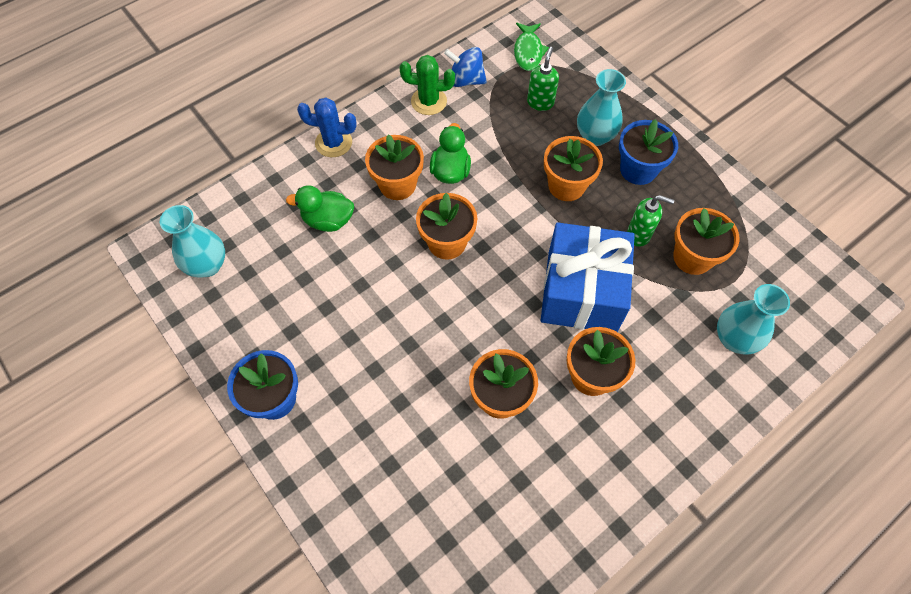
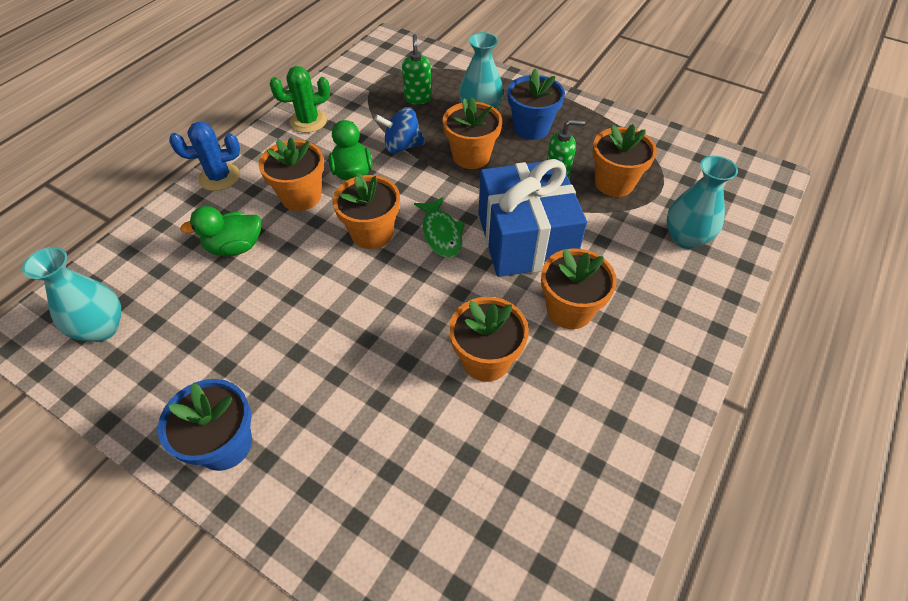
camera: 20 degrees left, 10 degrees down
(466, 80) = (339, 97): blue spinning top -> blue spinning top (402, 146)
(528, 52) = (390, 63): green fish -> green fish (441, 234)

